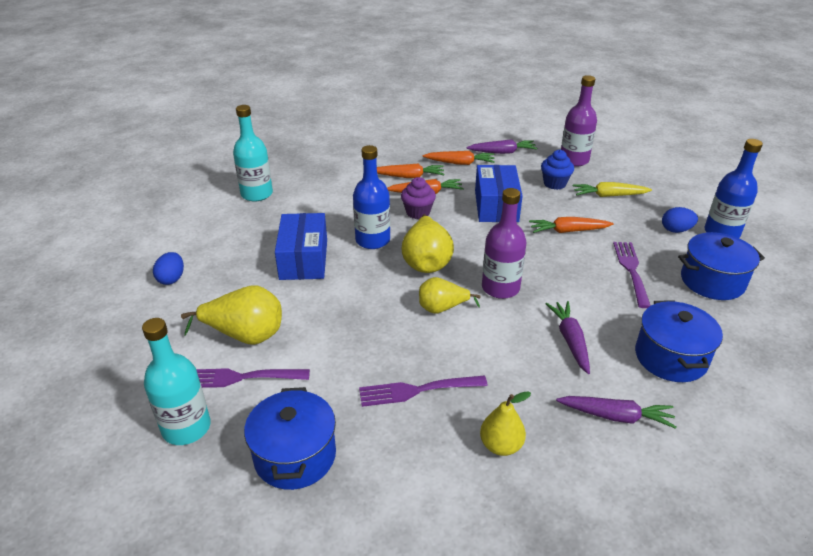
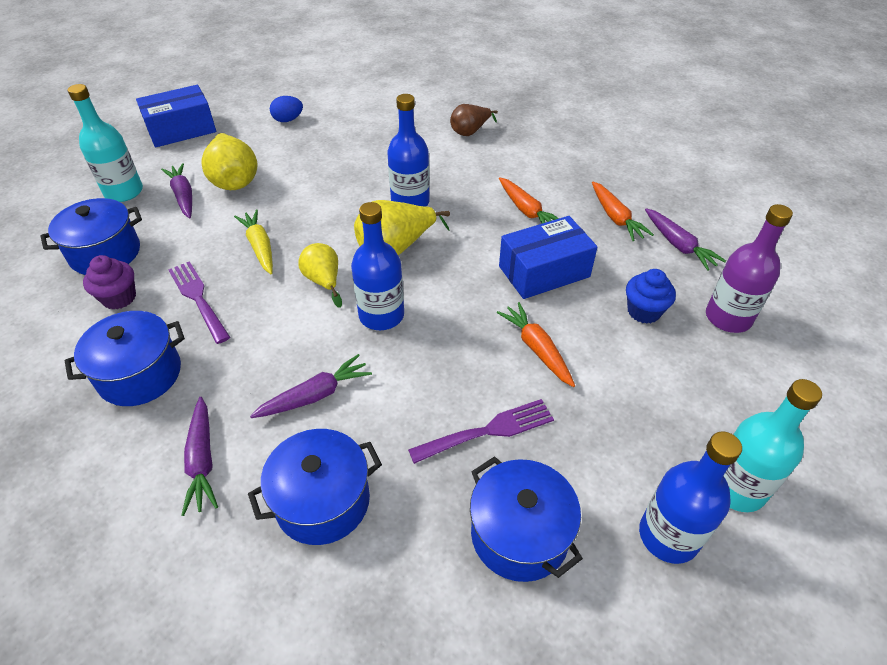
camera: 65 degrees right, 10 degrees up
(240, 377) = (183, 196): purple fork -> purple carrot
(257, 194) = (437, 112): turquoise bottle -> turquoise bottle (736, 487)
(303, 187) = (470, 132): none -> brown pear
(304, 259) = (353, 173): blue box -> blue box (181, 130)
(409, 176) = (549, 189): orange carrot -> none
(418, 212) = (483, 216): purple cupcake -> purple cupcake (119, 298)
(500, 288) = (381, 315): purple bottle -> blue bottle
(501, 446) = (140, 374): yellow pear -> blue pot
(609, 195) = (662, 374): yellow carrot -> yellow carrot (260, 247)
(676, 230) = (628, 470): blue egg -> none

